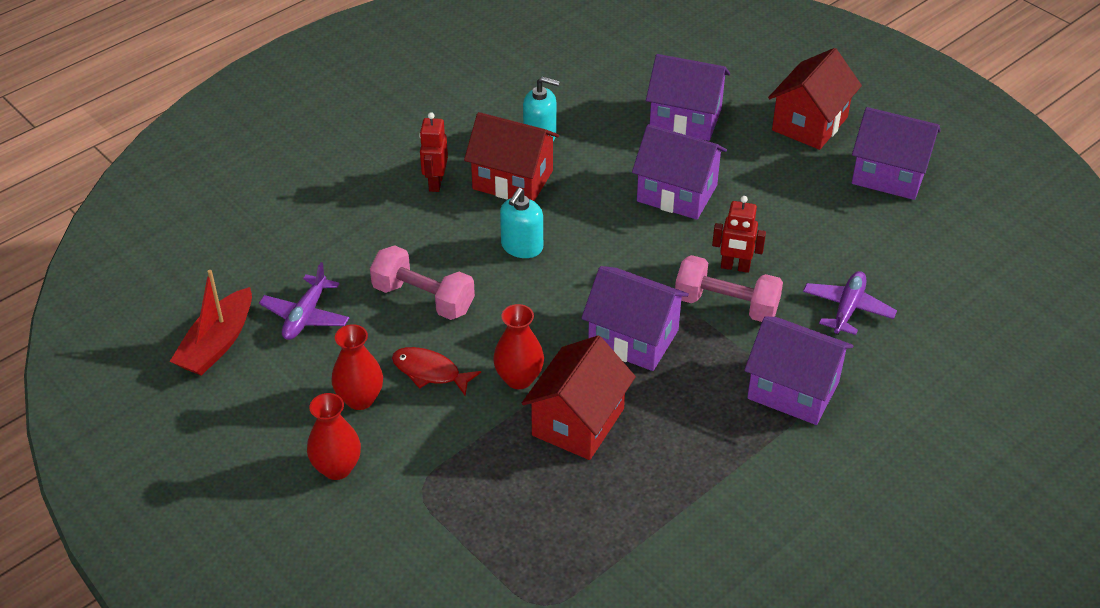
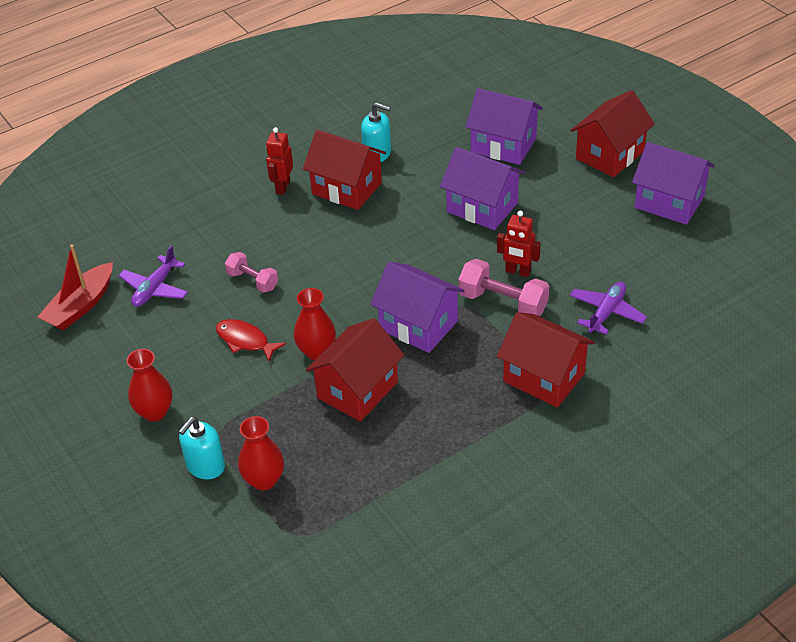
camera: 10 degrees right, 0 degrees up
(360, 399) = (184, 358): red vase -> red vase (264, 480)
(423, 298) = (253, 281): pink dumbbell -> pink dumbbell, size x0.64
(522, 247) = (342, 244): turquoise soap dispenser -> turquoise soap dispenser (205, 466)
(793, 390) = (544, 377): purple house -> red house

